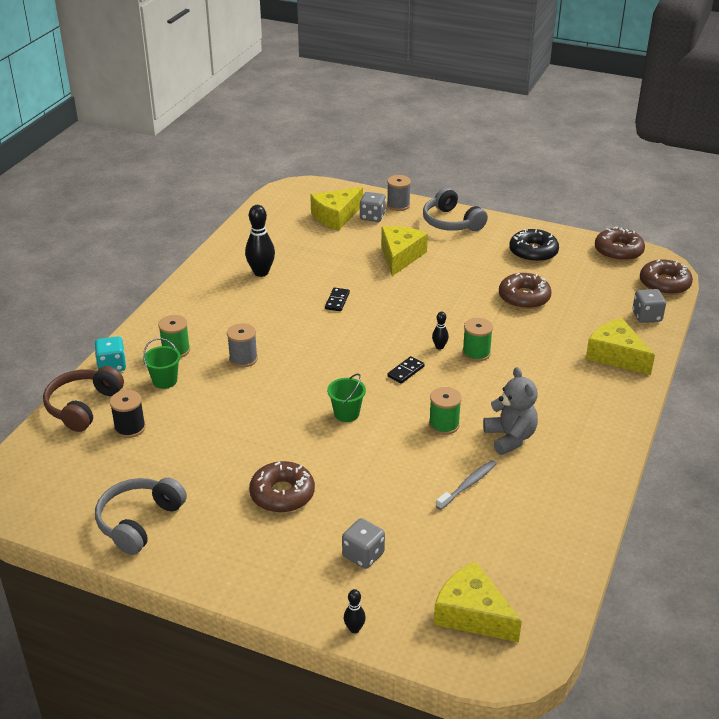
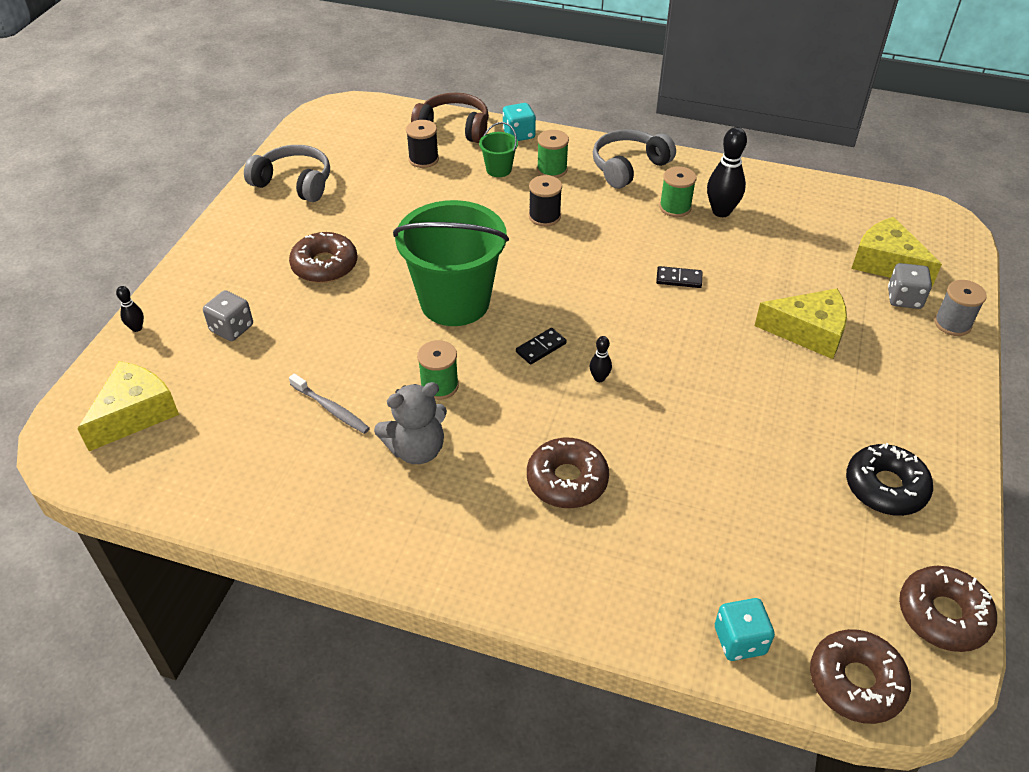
camera: 85 degrees right, 10 degrees up
(243, 359) = (544, 216): grey spool -> black spool
(346, 413) = (455, 302): green bucket -> green bucket, size x2.37
(406, 371) = (541, 348): black domino -> black domino turned 75 degrees counterclockwise
(451, 222) = (931, 385): grey headphones -> grey headphones (628, 167)
(476, 353) = (592, 415): green spool -> green spool (675, 207)
(524, 297) = (746, 472): brown donut -> brown donut (567, 480)
(616, 356) = (616, 584): yellow cheese -> none
(647, 316) = (740, 640): grey dice -> turquoise dice

